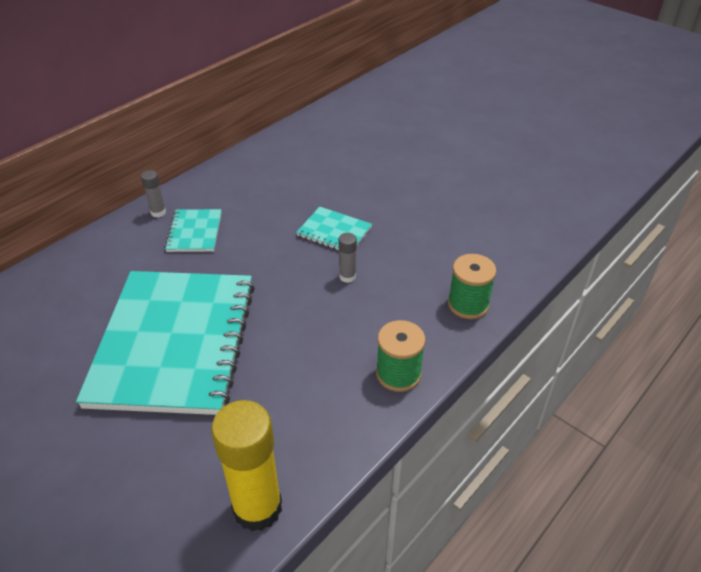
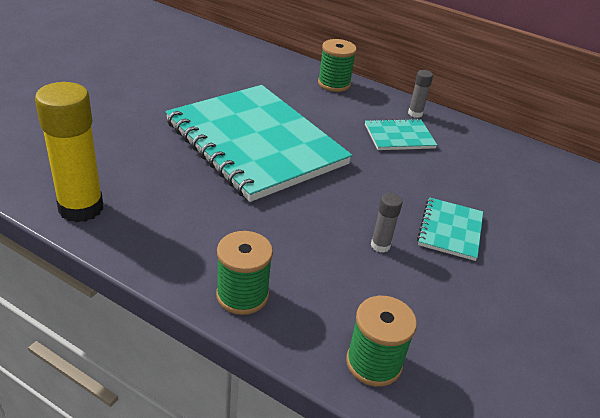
camera: 75 degrees right, 5 degrees down
(75, 261) = (334, 84): none -> green spool
(174, 342) = (255, 143): turquoise notebook -> turquoise notebook turned 60 degrees clockwise

